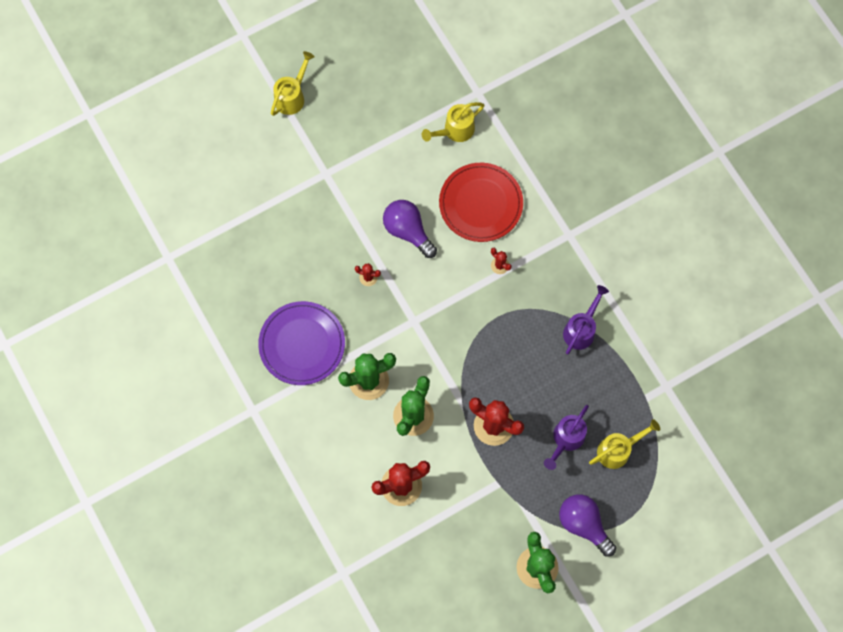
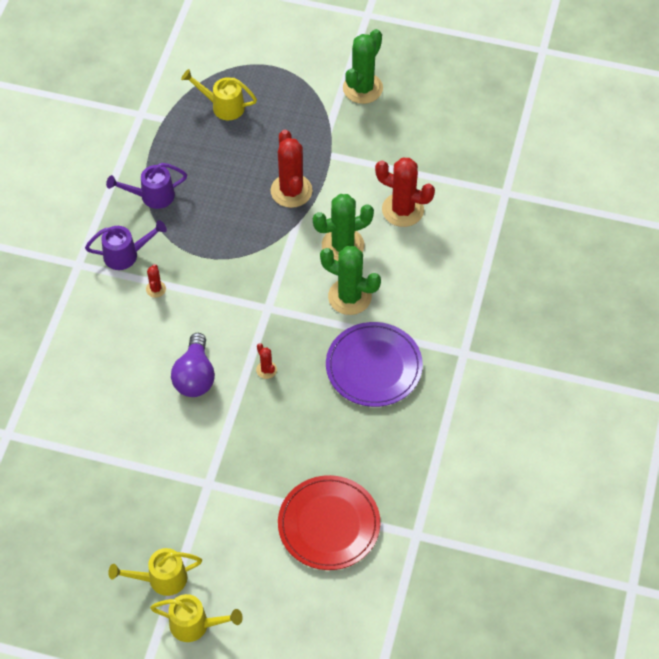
camera: 135 degrees left, 15 degrees down
(455, 130) = (63, 420): yellow watering can -> yellow watering can (195, 625)
(480, 204) = (114, 346): red plate -> red plate (329, 524)
(566, 439) = (250, 141): purple watering can -> purple watering can (126, 255)
(583, 524) = (301, 85): purple light bulb -> none

